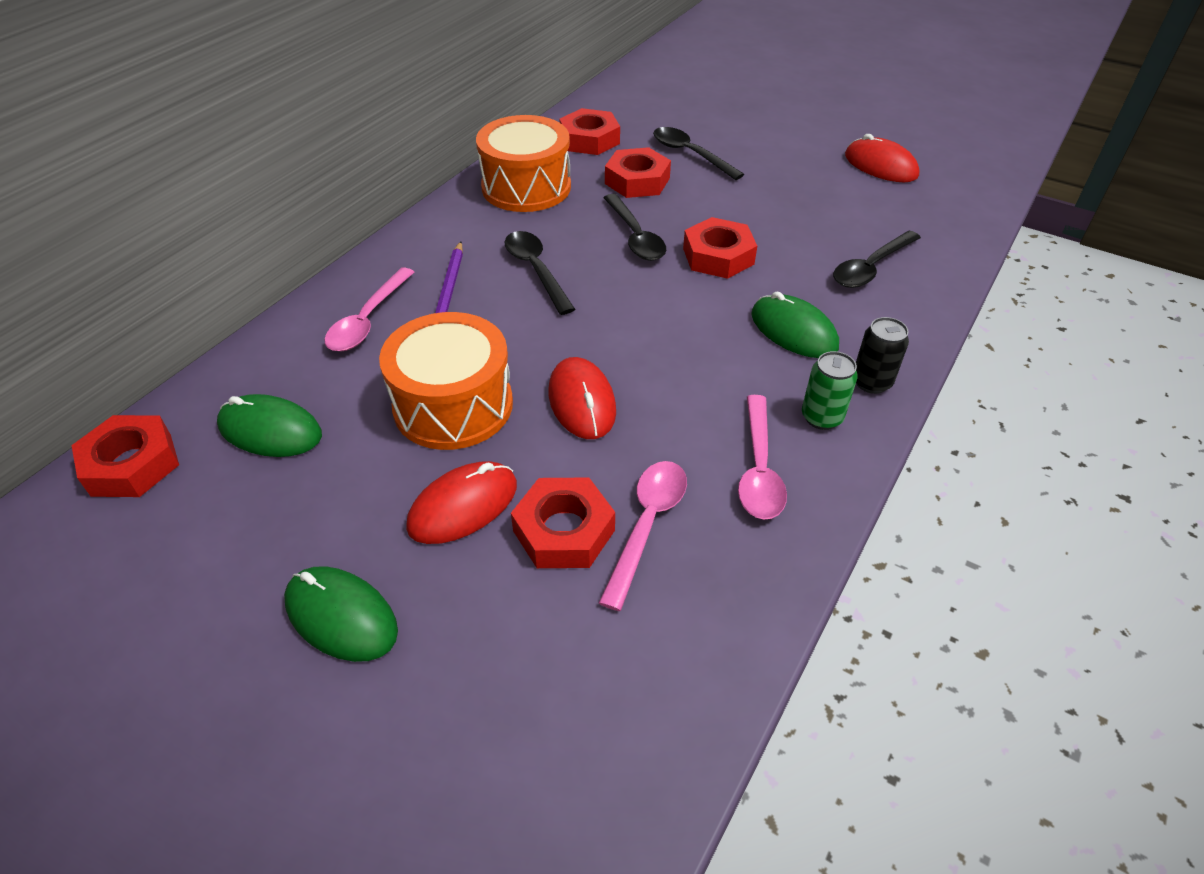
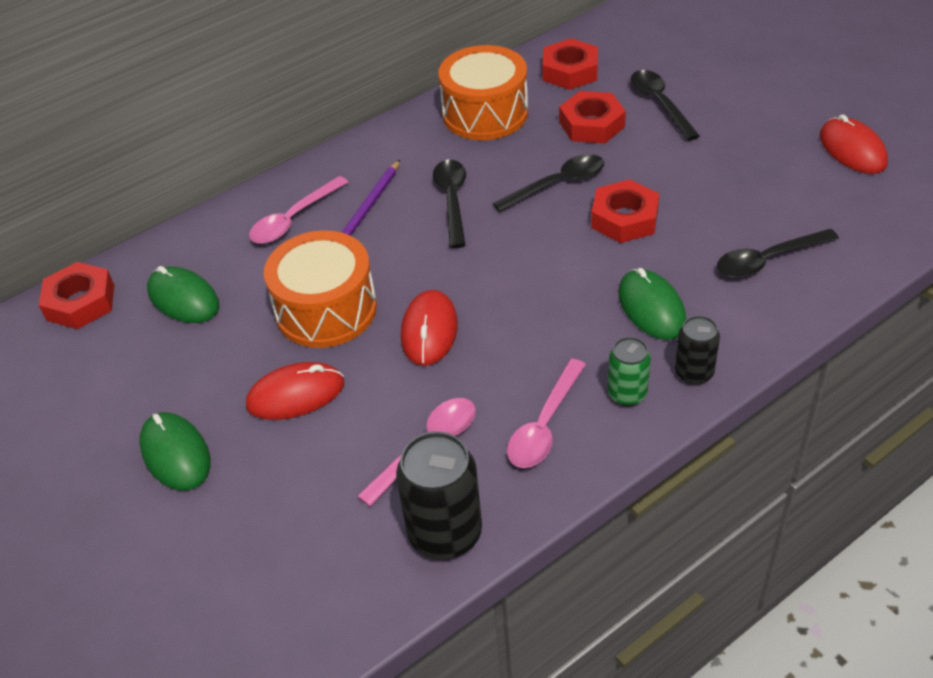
camera: 25 degrees right, 0 degrees up
(563, 531) = (361, 434): red nut -> none
(635, 237) = (558, 184): black spoon -> black spoon turned 120 degrees counterclockwise
(721, 617) = (445, 534): none -> black can

